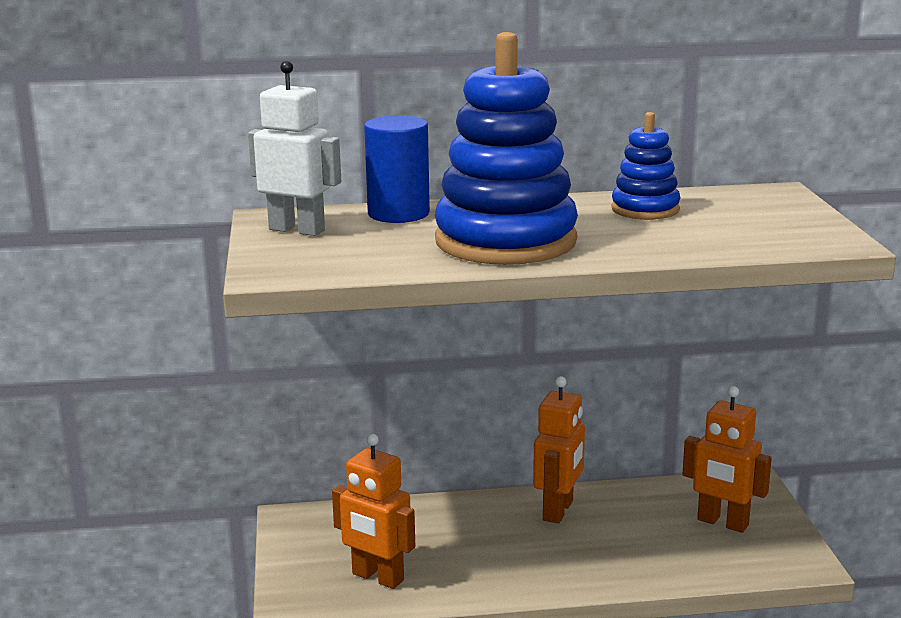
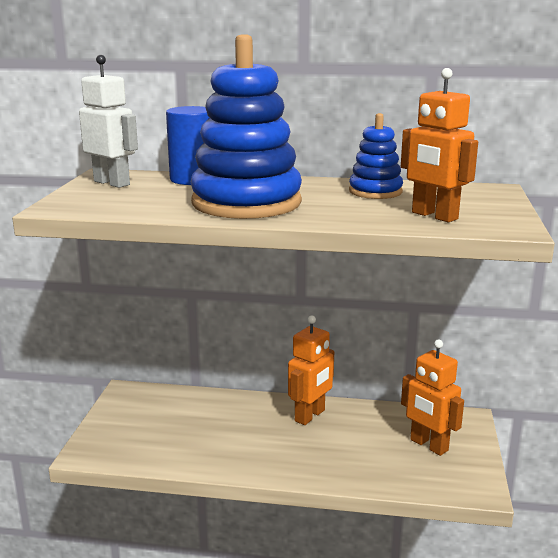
camera: 15 degrees right, 0 degrees up
(377, 577) = (154, 443): orange robot -> orange robot (434, 216)

